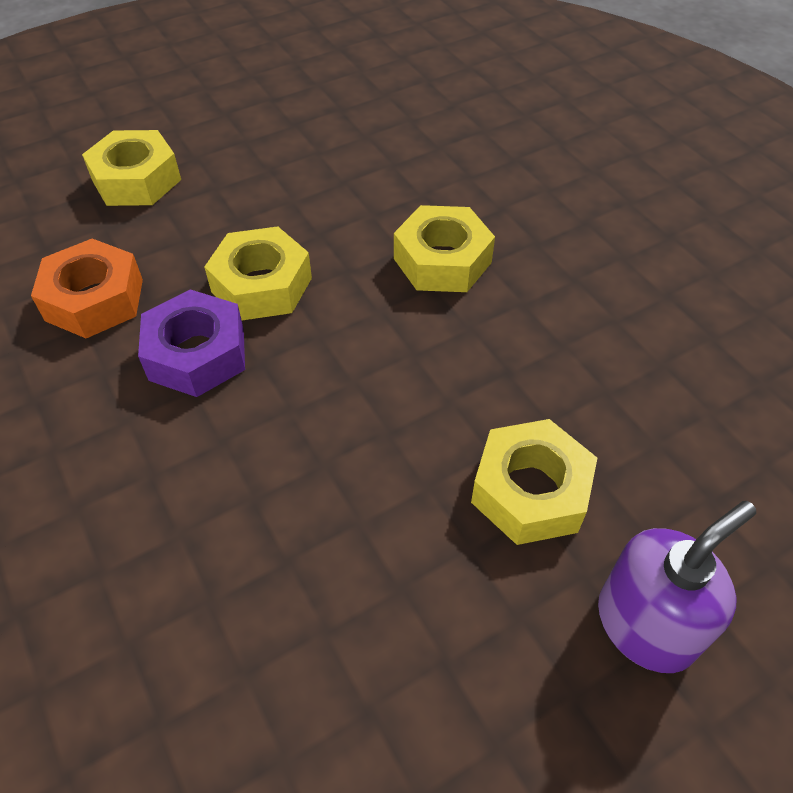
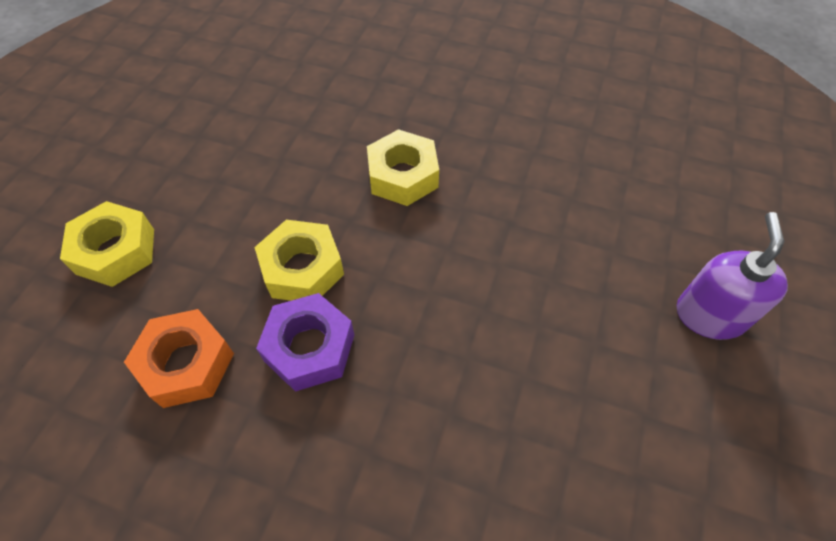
camera: 40 degrees left, 5 degrees up
(530, 491) = (591, 285): yellow nut -> none

